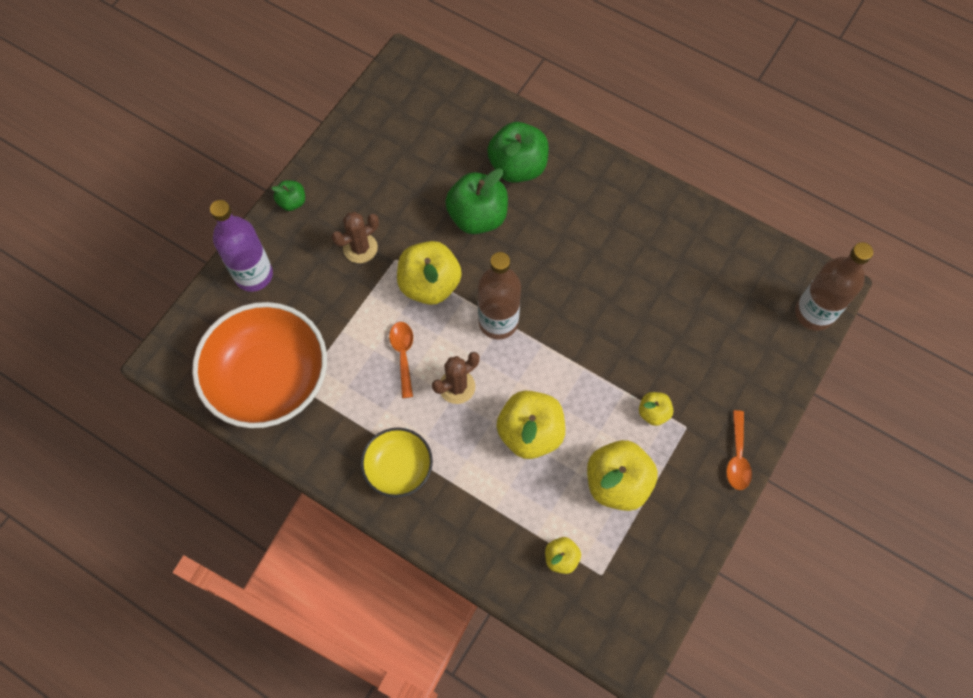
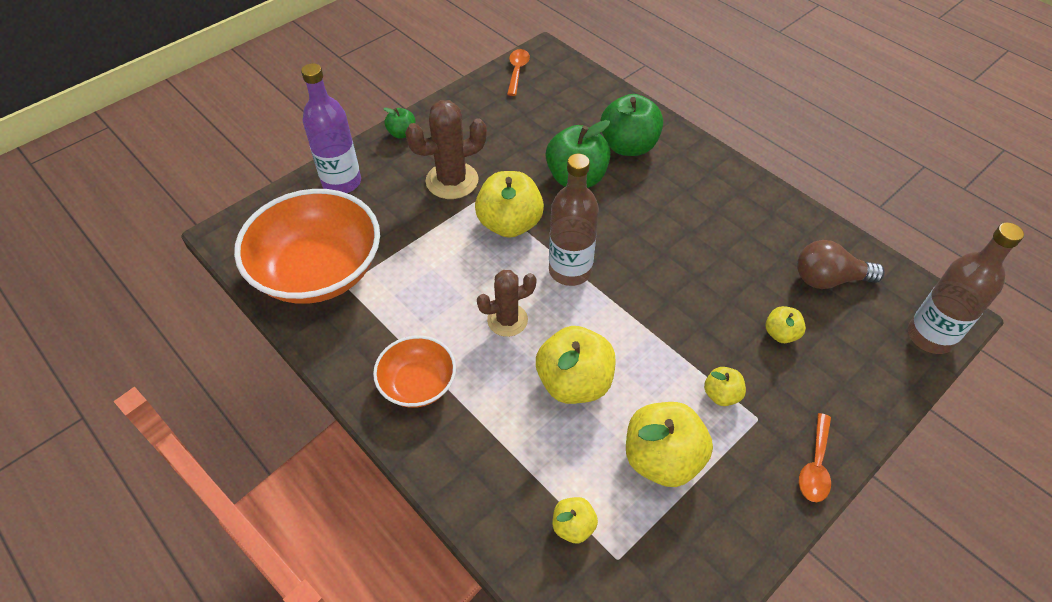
camera: 15 degrees right, 15 degrees down
(360, 248) = (452, 181): brown cactus -> brown cactus, size x1.50
(398, 468) = (418, 384): yellow bowl -> orange bowl
(403, 355) = (461, 279): orange spoon -> orange spoon (517, 71)
(692, 341) = (781, 334): none -> yellow apple
(724, 275) = (828, 279): none -> brown light bulb

